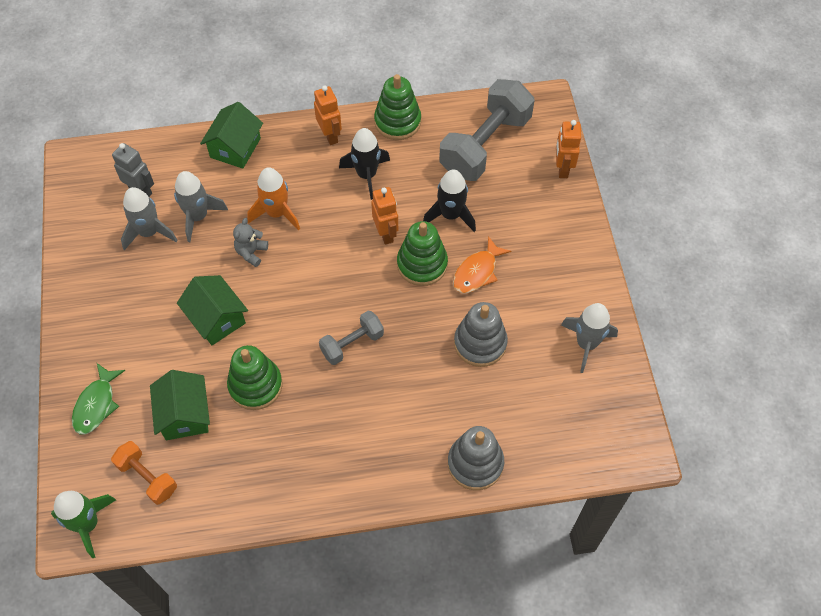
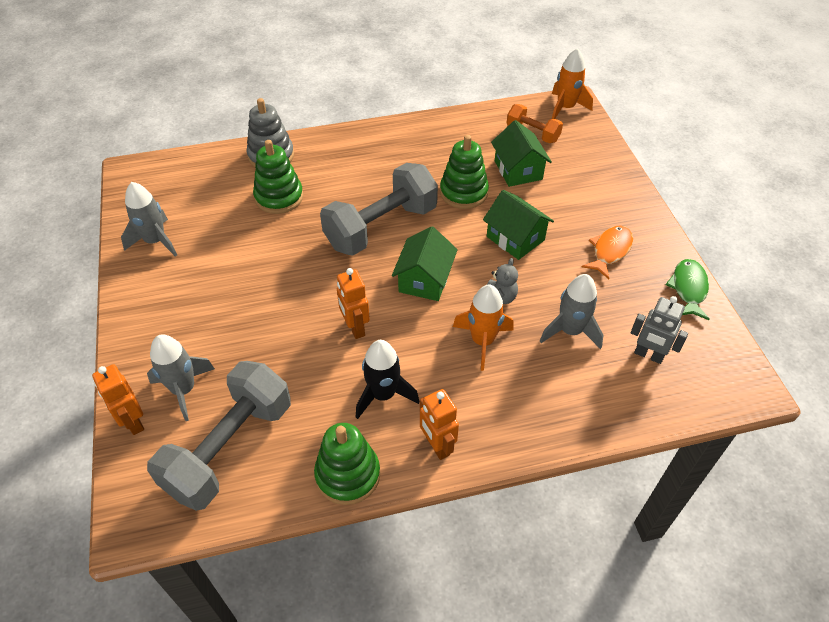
camera: 175 degrees right, 10 degrees down
(88, 524) = (565, 108): green rocket -> orange rocket
(96, 404) = (596, 172): green fish -> green fish (688, 289)
(149, 232) = (617, 311): grey rocket -> grey rocket (184, 390)
(235, 148) = (556, 419): green house -> green house (424, 280)
(352, 344) = (381, 227): grey dumbbell -> grey dumbbell, size x1.91
(422, 264) = (314, 299): green stacking toy -> green stacking toy (279, 197)
(451, 215) = (280, 353): black rocket -> none
(477, 272) = (255, 296): orange fish -> orange fish (610, 251)
(480, 343) = (259, 235): grey stacking toy -> none
(562, 169) = (133, 422): orange robot -> orange robot turned 150 degrees clockwise

